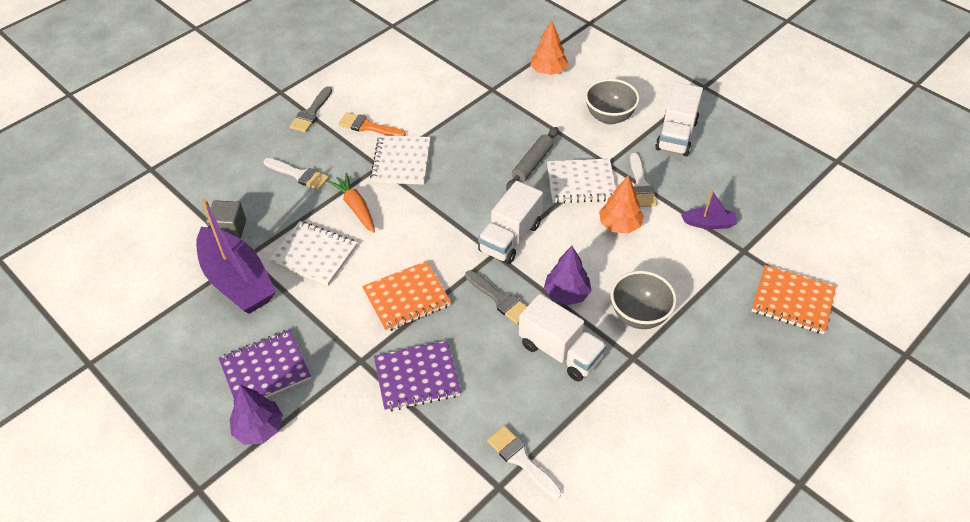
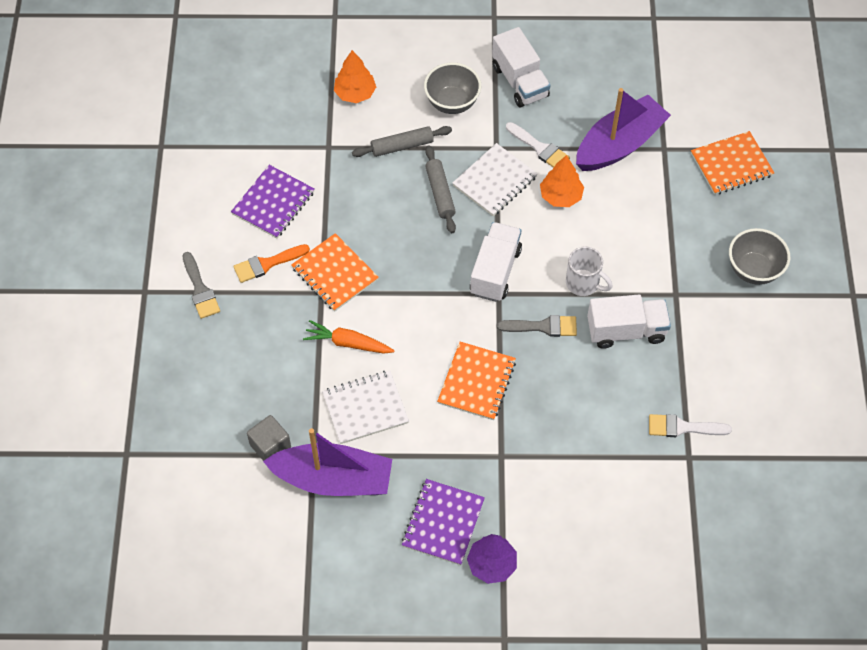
camera: 45 degrees left, 10 degrees up
(299, 175) = (265, 353): white brush -> none
(401, 161) = (335, 274): white notebook -> orange notebook
(417, 377) = (554, 433): purple notebook -> purple notebook (273, 203)
(510, 238) = (495, 271): white truck -> white truck turned 150 degrees counterclockwise
(541, 119) = (402, 146): none -> grey rolling pin
(566, 294) = (583, 283): purple tree -> white mug
(639, 315) = (648, 259): grey bowl -> grey bowl (753, 270)
(709, 223) = (619, 144): purple boat -> purple boat, size x2.12

